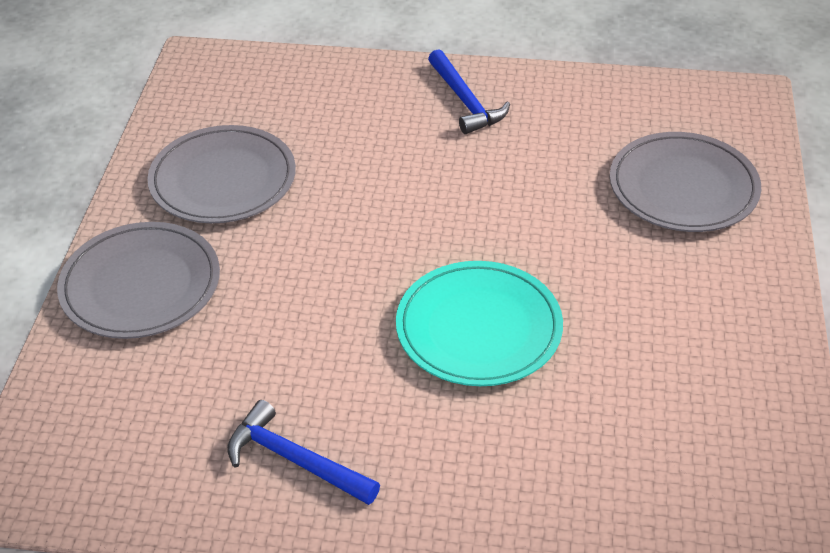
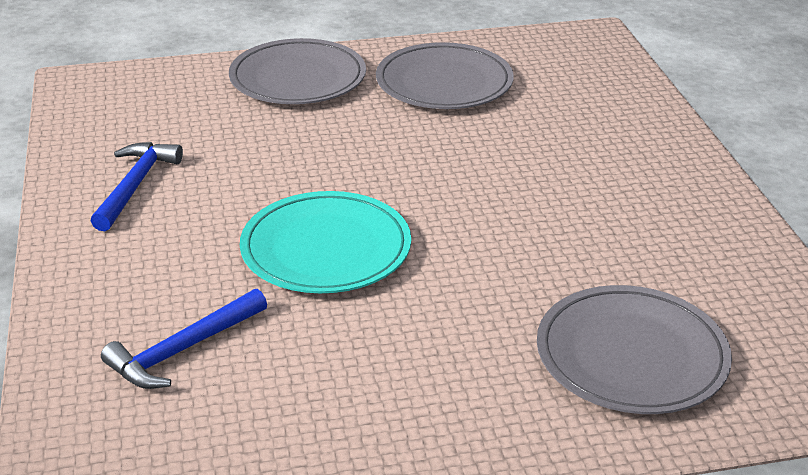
camera: 70 degrees right, 10 degrees down
(465, 101) = (660, 181): blue hammer -> blue hammer (183, 350)

